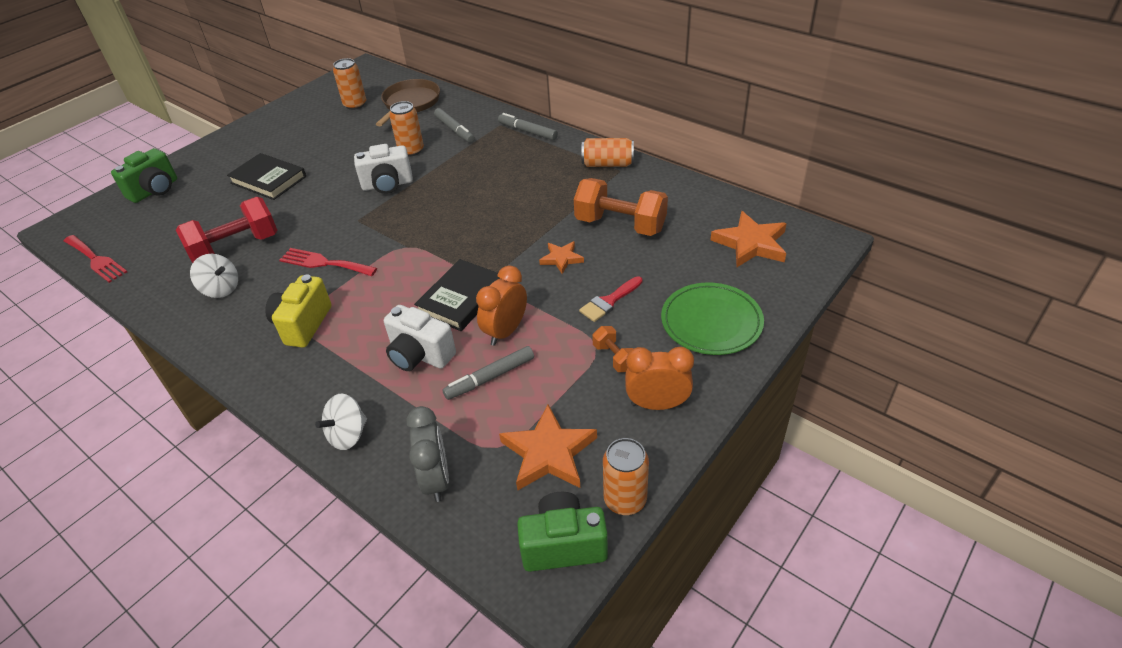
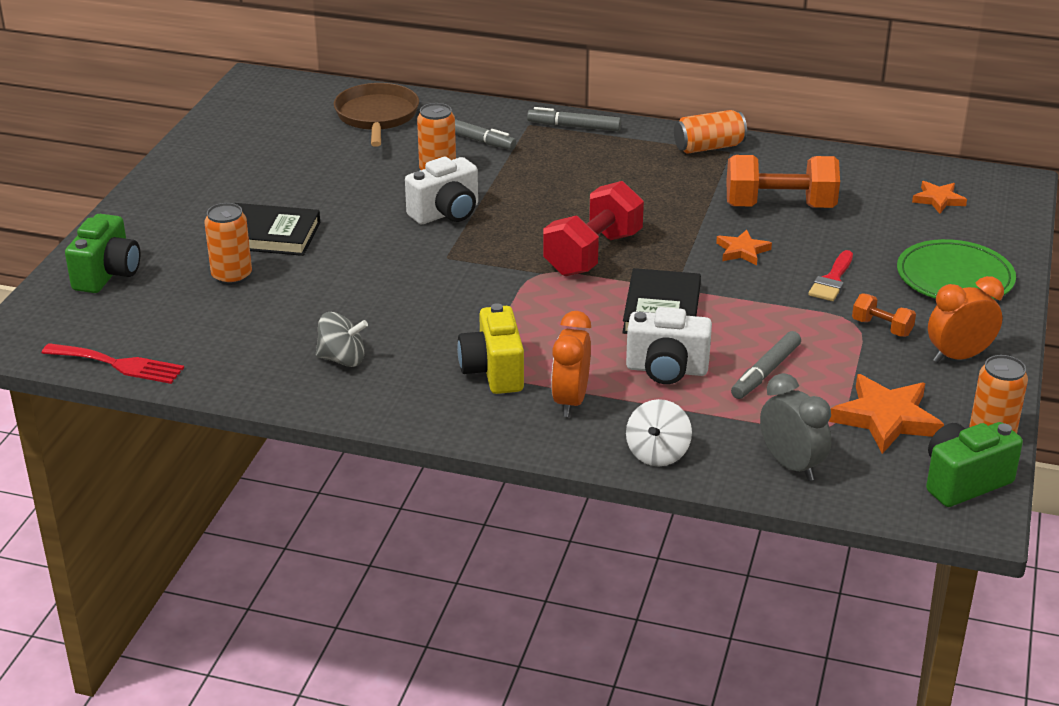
camera: 25 degrees left, 10 degrees down
(221, 289) = (342, 359): white spinning top -> grey spinning top
(235, 247) = (310, 315): red dumbbell -> red dumbbell (593, 254)
(324, 263) = (452, 308): red fork -> none
(355, 105) = (296, 129): orange can -> orange can (232, 276)
(505, 331) = (743, 329): orange clock -> orange clock (570, 401)
(751, 244) = (938, 200): orange star -> orange star, size x0.58

